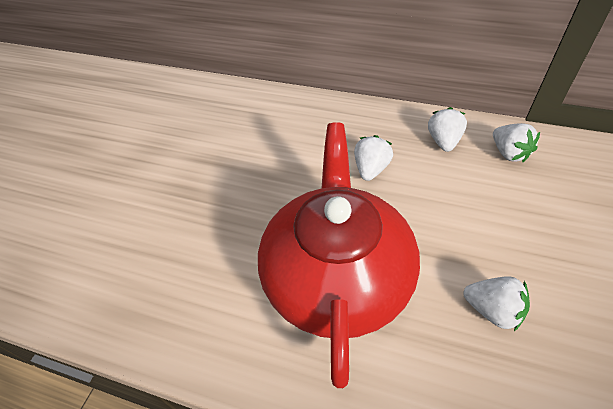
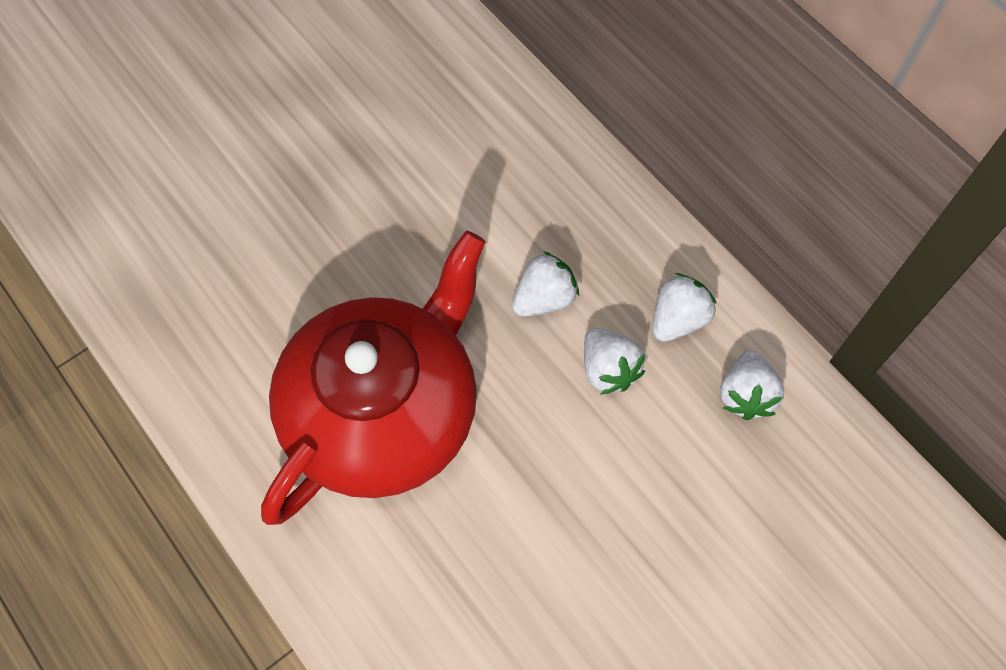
camera: 30 degrees right, 15 degrees up
(492, 310) = (512, 562): white strawberry -> white strawberry (608, 369)

